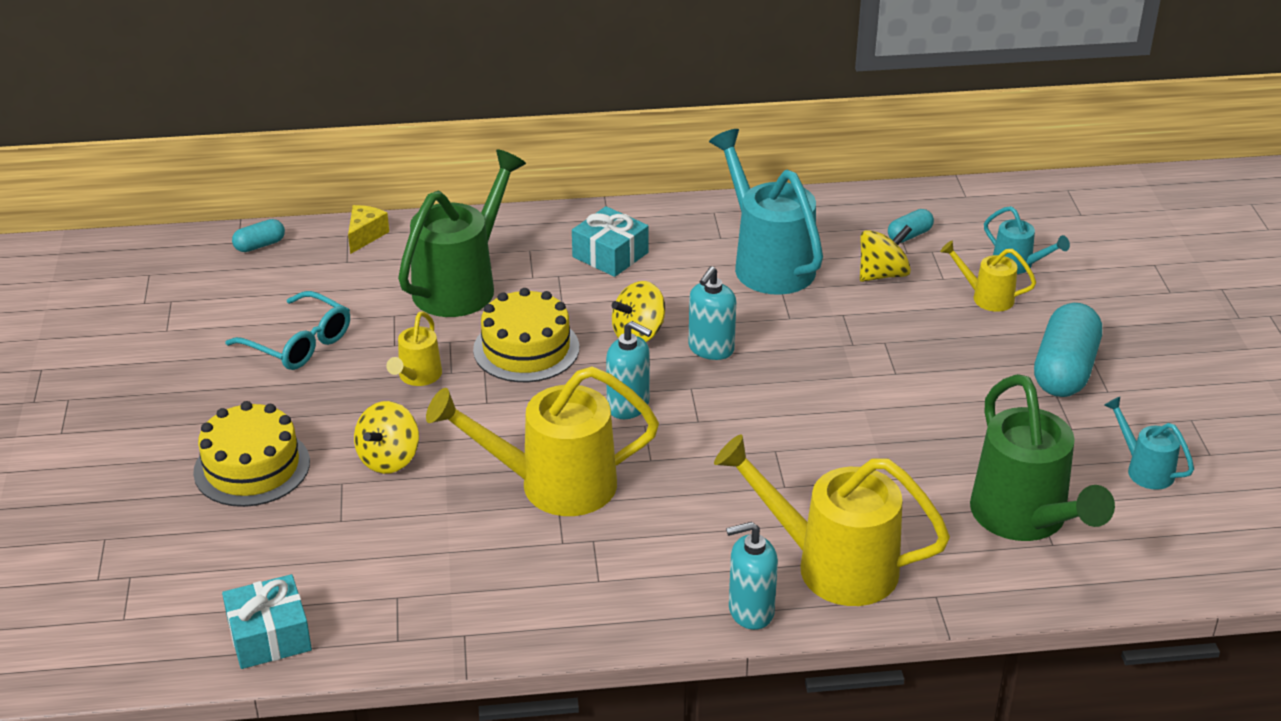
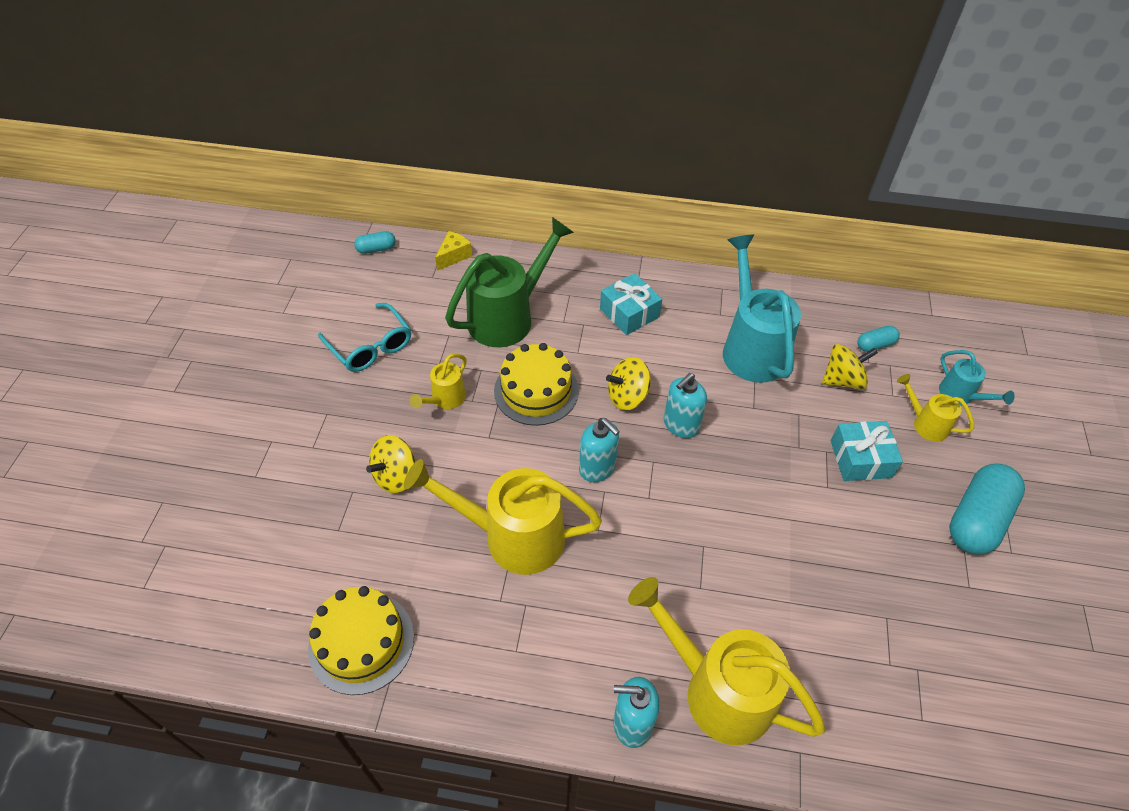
camera: 15 degrees right, 15 degrees up
(252, 467) = (293, 458): yellow cake -> yellow cake (361, 642)
(269, 636) = (241, 637): turquoise gift -> turquoise gift (861, 459)
(1025, 519) = (903, 683): green watering can -> none
(1144, 469) = (1027, 653): turquoise watering can -> none

